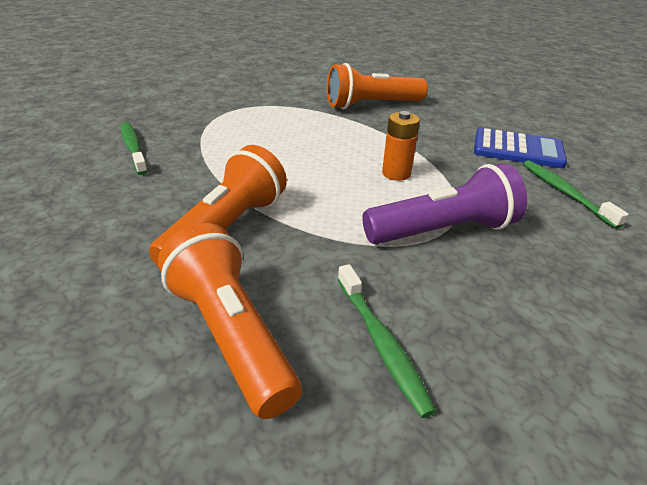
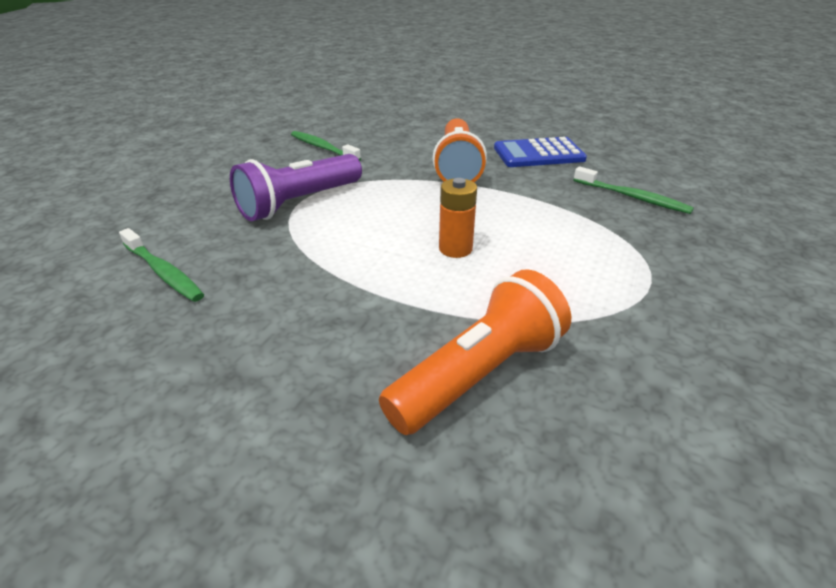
camera: 155 degrees right, 0 degrees up
(230, 335) = (397, 136): orange flashlight -> none
(396, 173) = (361, 243): orange battery -> orange battery (455, 249)
(518, 149) = (200, 334): blue calculator -> blue calculator (538, 154)

